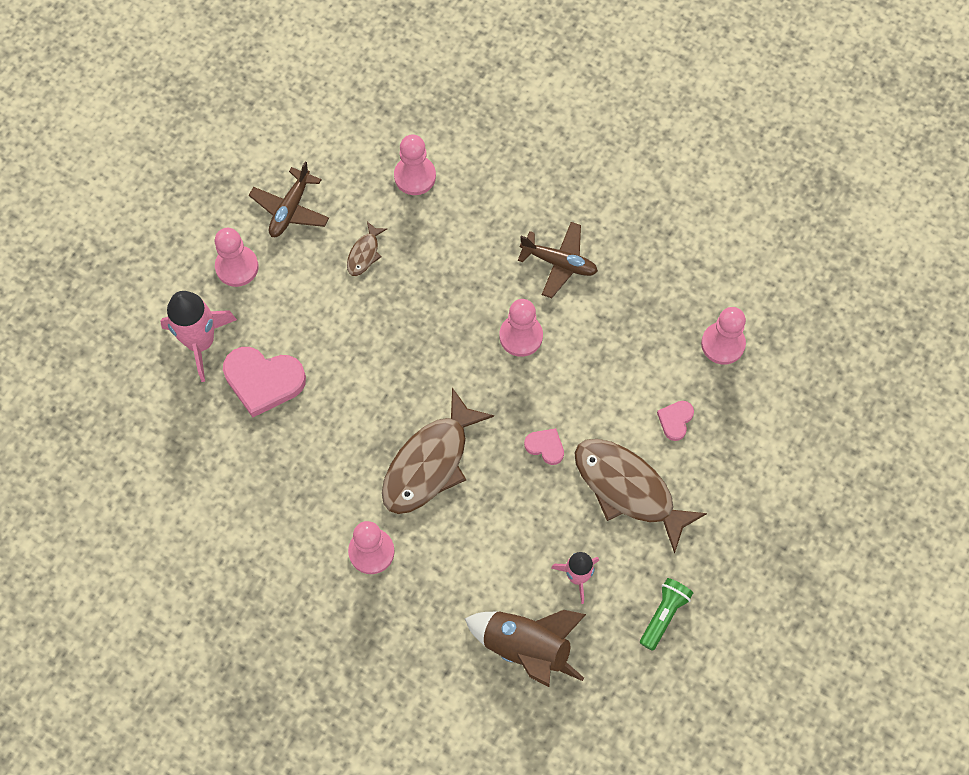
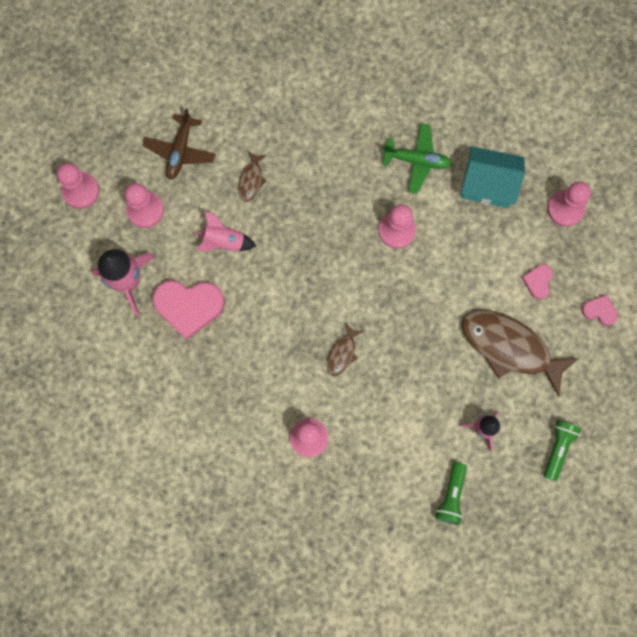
camera: 10 degrees left, 10 degrees up
(319, 316) = (224, 241): none -> pink rocket
(415, 176) = (280, 104): pink pawn -> pink pawn (81, 191)
(430, 463) = (342, 353): brown fish -> brown fish, size x0.46
(526, 648) = (451, 496): brown rocket -> green flashlight
(545, 446) = (435, 323): pink heart -> pink heart (599, 311)
(559, 263) = (416, 160): brown plane -> green plane
(636, 302) = (487, 184): none -> turquoise house

